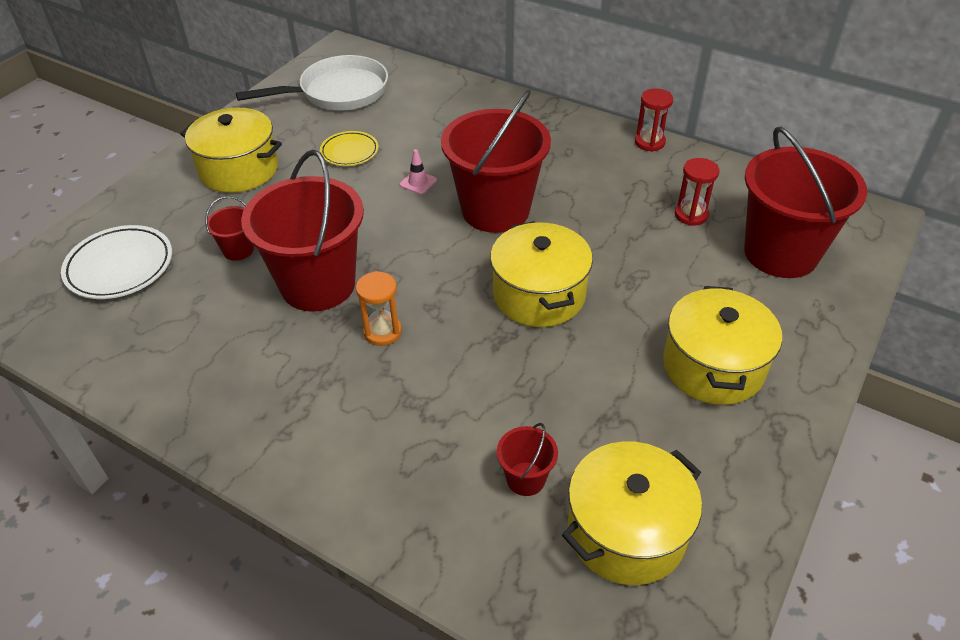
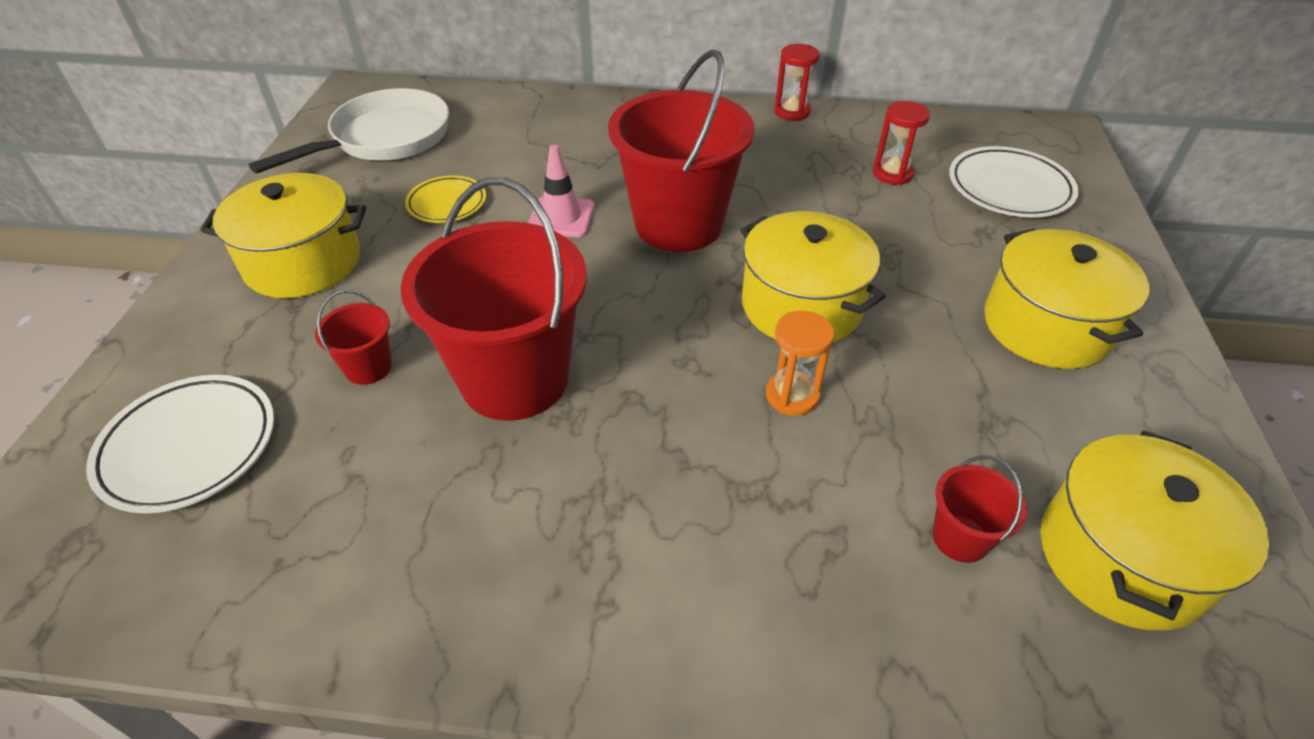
camera: 25 degrees left, 0 degrees up
(382, 332) = (645, 413): orange hourglass -> orange hourglass (792, 396)
(418, 182) = (561, 217): pink traffic cone -> pink traffic cone, size x1.53
(780, 253) = (1009, 188): red bucket -> white plate

